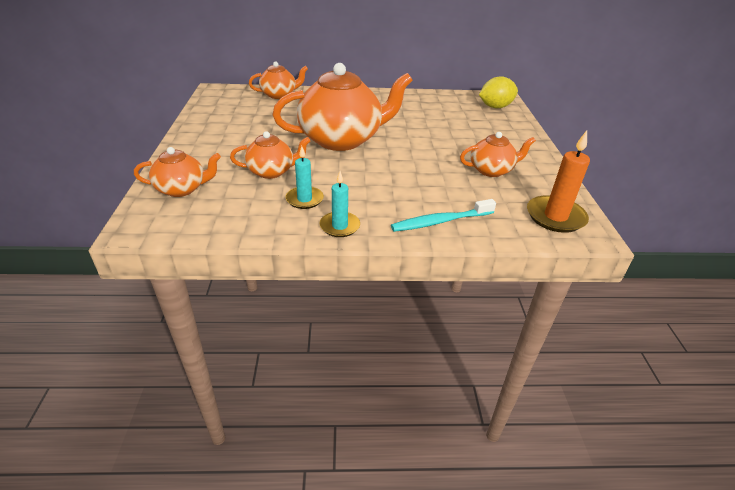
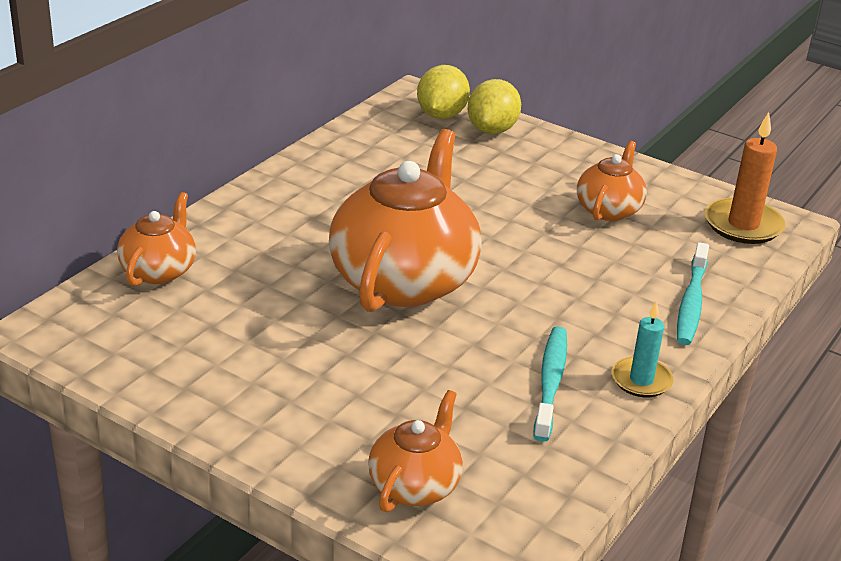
camera: 55 degrees left, 5 degrees down
(272, 171) = (442, 381): orange teapot -> none
(304, 199) = (550, 382): turquoise candle -> turquoise toothbrush
(507, 121) = (492, 130): none -> yellow lemon

